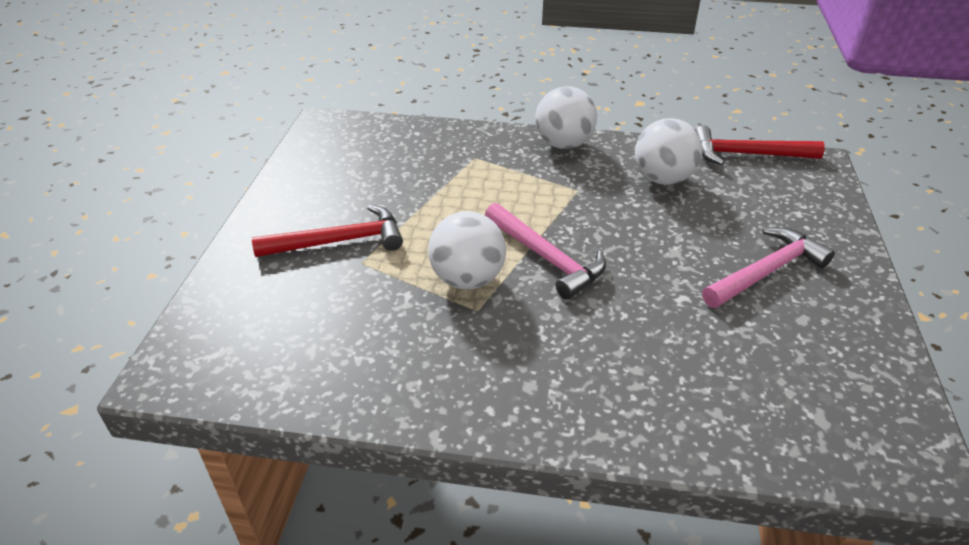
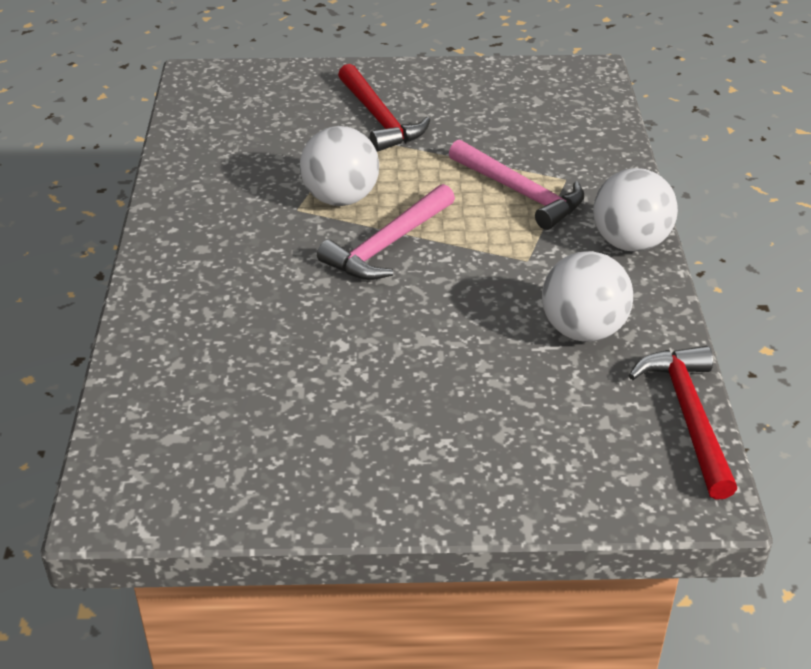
camera: 80 degrees right, 0 degrees up
(766, 271) = (407, 416): pink hammer -> pink hammer (520, 193)

